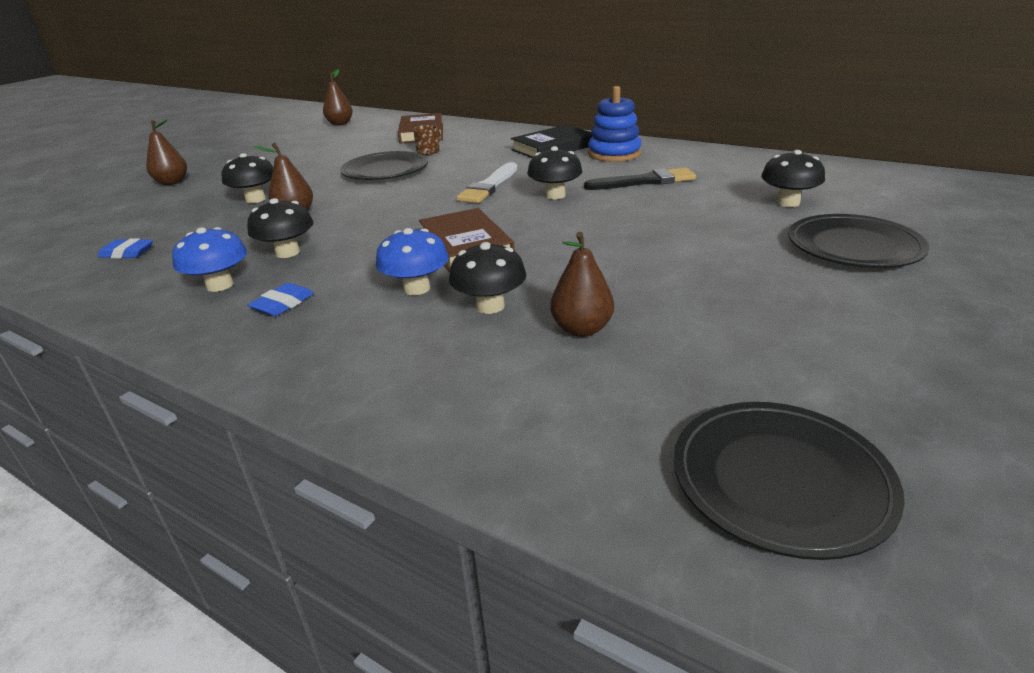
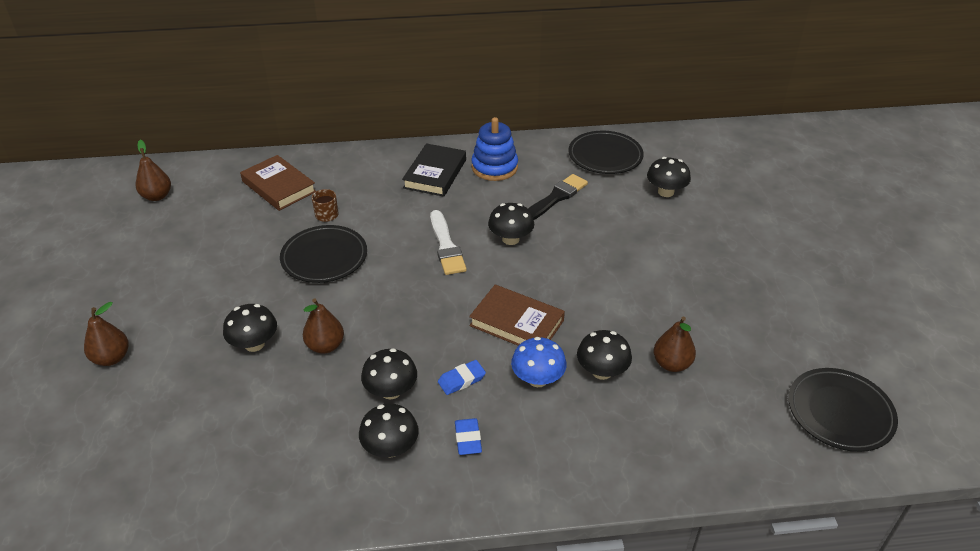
camera: 40 degrees left, 10 degrees up
(127, 253) = (242, 460): blue eraser -> blue eraser (461, 380)
(220, 285) = (390, 448): blue mushroom -> black mushroom
(854, 247) = (736, 226): black plate -> black plate (605, 156)

